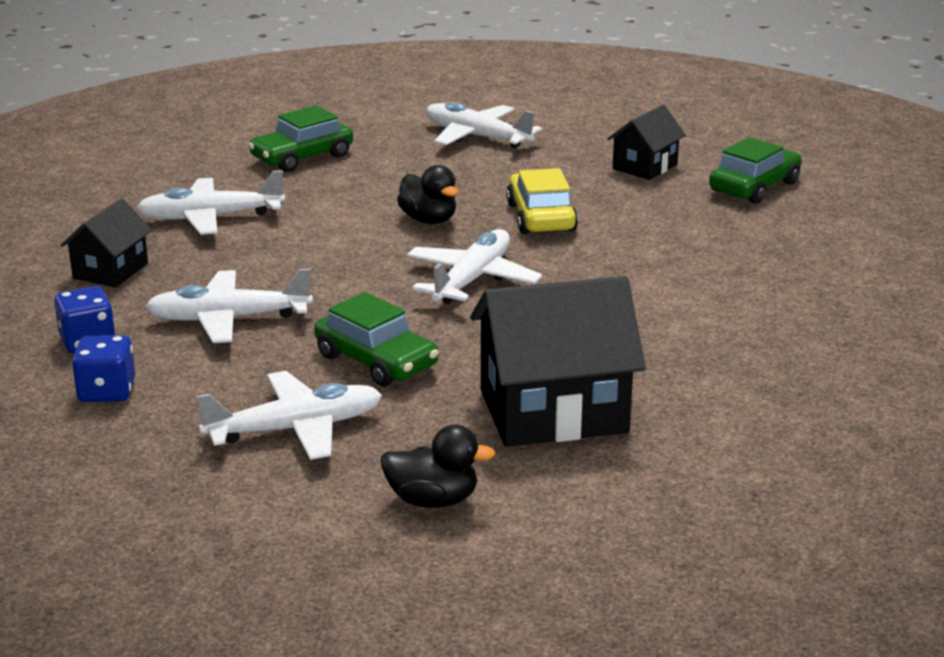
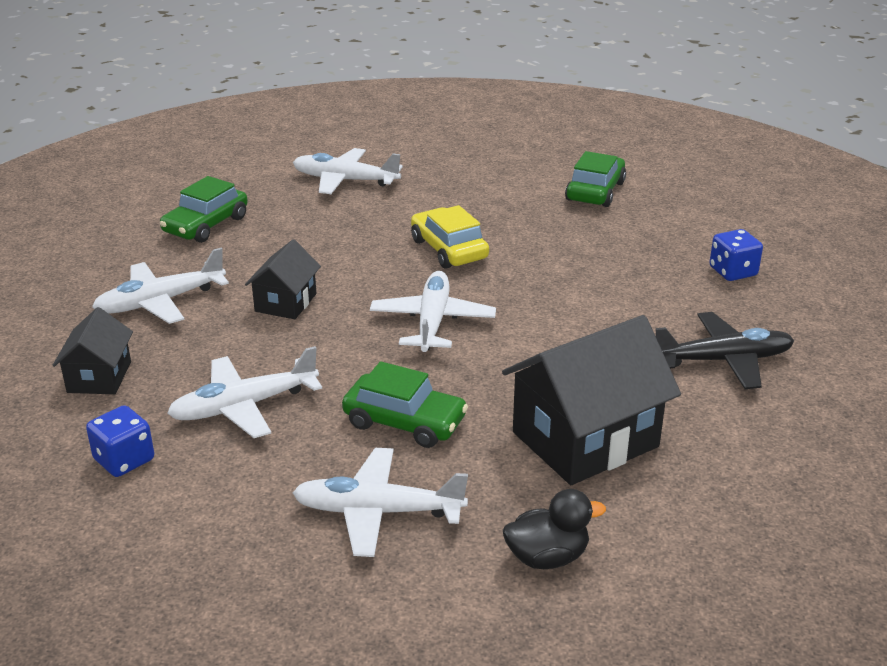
camera: 20 degrees left, 5 degrees up
(107, 391) = (177, 512): blue dice -> blue dice (733, 272)
(294, 429) = (379, 512): white plane -> white plane turned 135 degrees counterclockwise
(429, 220) = (357, 269): black duck -> none
(645, 167) = (499, 187): black house -> black house (286, 302)
(769, 370) = (722, 360): none -> black plane

